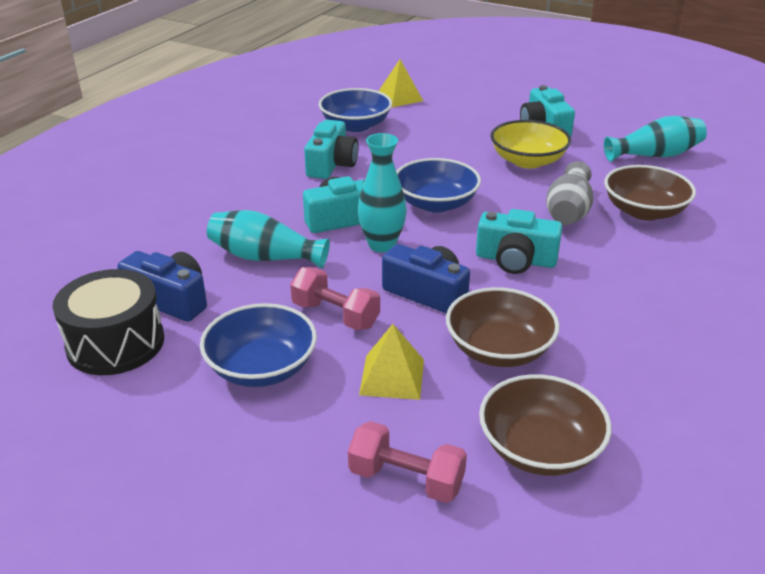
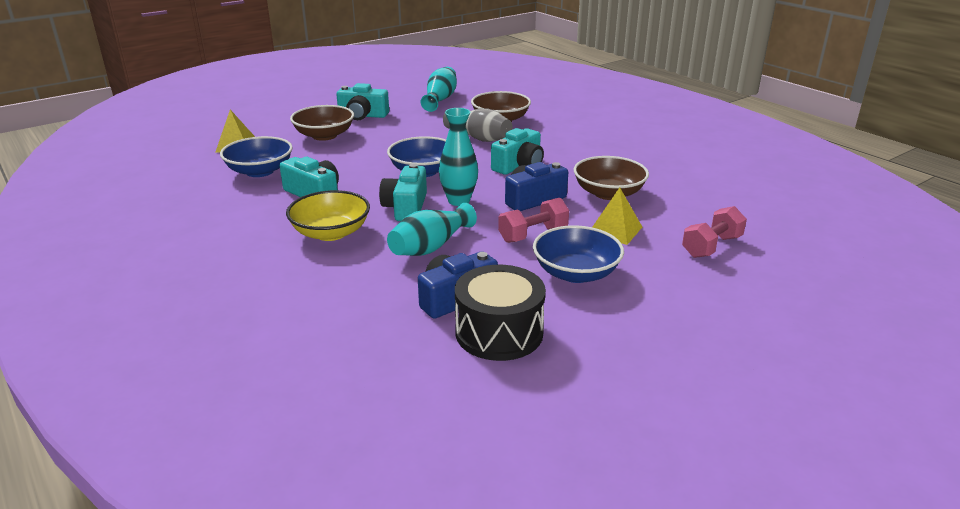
camera: 65 degrees left, 5 degrees down
(527, 161) = (401, 131): yellow bowl -> yellow bowl (331, 233)
(539, 448) = (701, 205): brown bowl -> brown bowl (324, 135)

